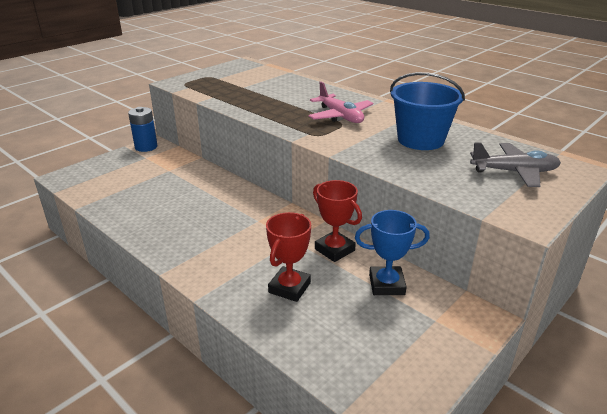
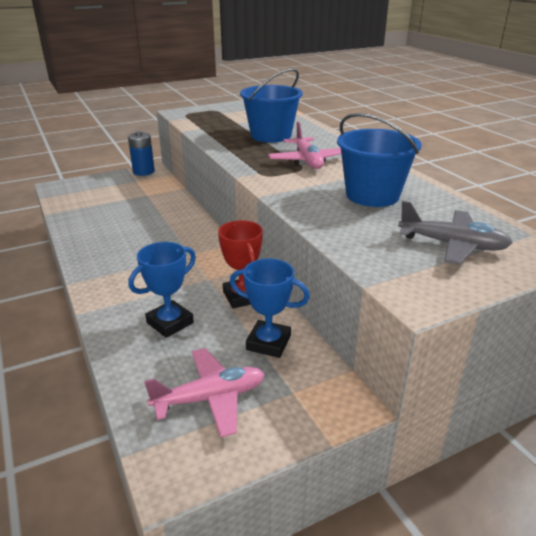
camera: 20 degrees right, 0 degrees up
(286, 96) = (271, 135): none -> blue bucket
(289, 287) = (170, 323): red trophy -> blue trophy
(375, 343) = (210, 398): none -> pink plane

